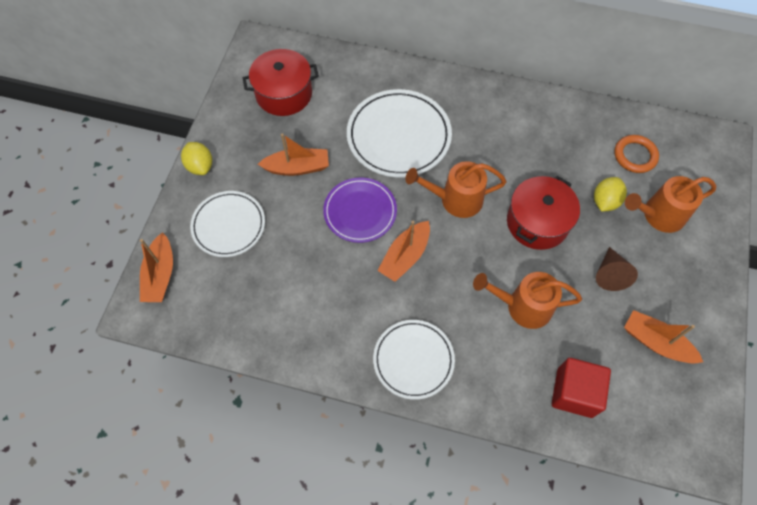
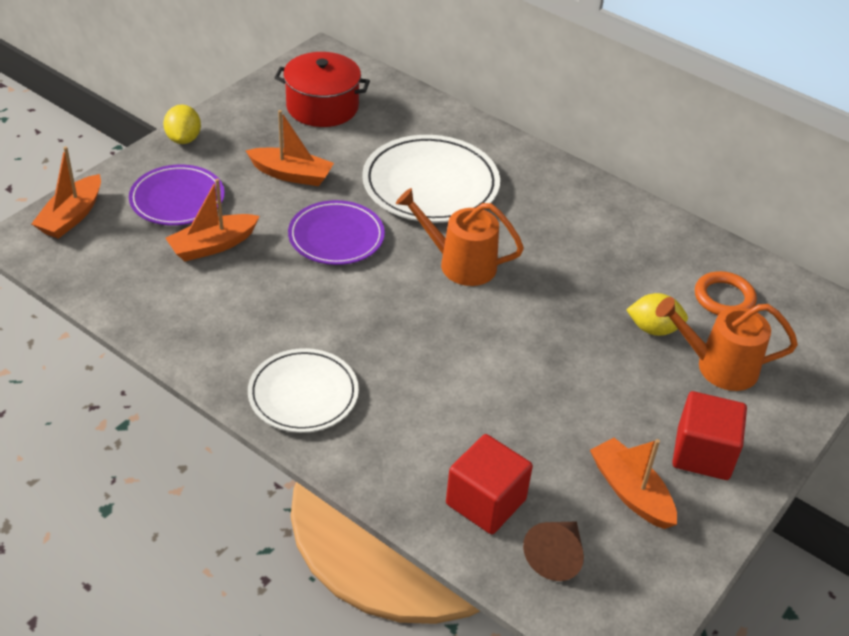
camera: 20 degrees right, 20 degrees down
(229, 225) = (177, 199): white plate -> purple plate
(405, 256) = (362, 295): orange boat -> orange boat (213, 245)
(522, 306) = (475, 392): orange watering can -> none
(537, 222) = (550, 319): red pot -> none
(605, 201) = (653, 329): yellow lemon -> yellow lemon turned 45 degrees clockwise
(610, 274) = (613, 402): brown cone -> brown cone (556, 556)
(683, 291) = (703, 453): none -> red cube

